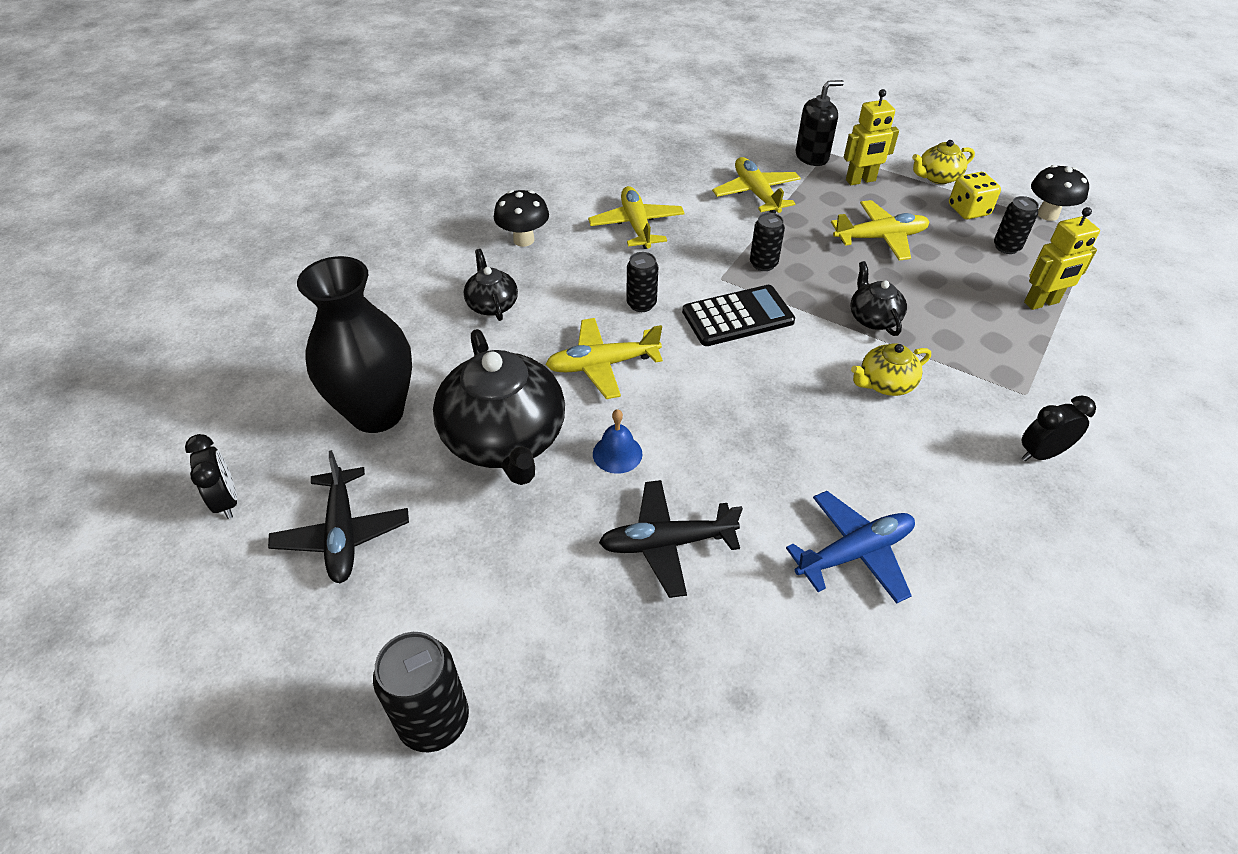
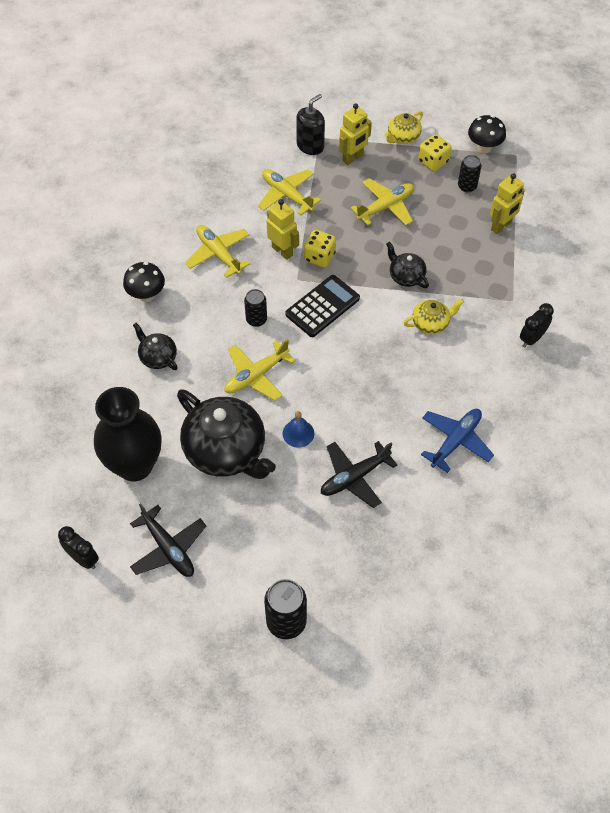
camera: 25 degrees left, 10 degrees up
(718, 244) = (282, 251): none -> yellow robot
(763, 264) = (319, 257): black can -> yellow dice
(885, 383) = (431, 323): yellow teapot -> yellow teapot turned 150 degrees counterclockwise

